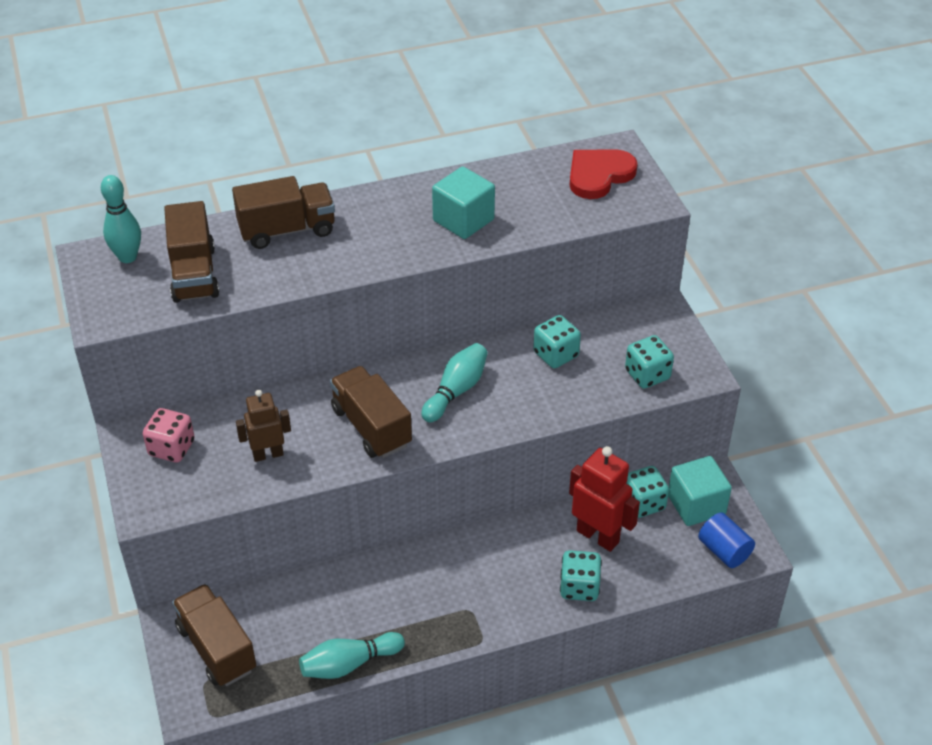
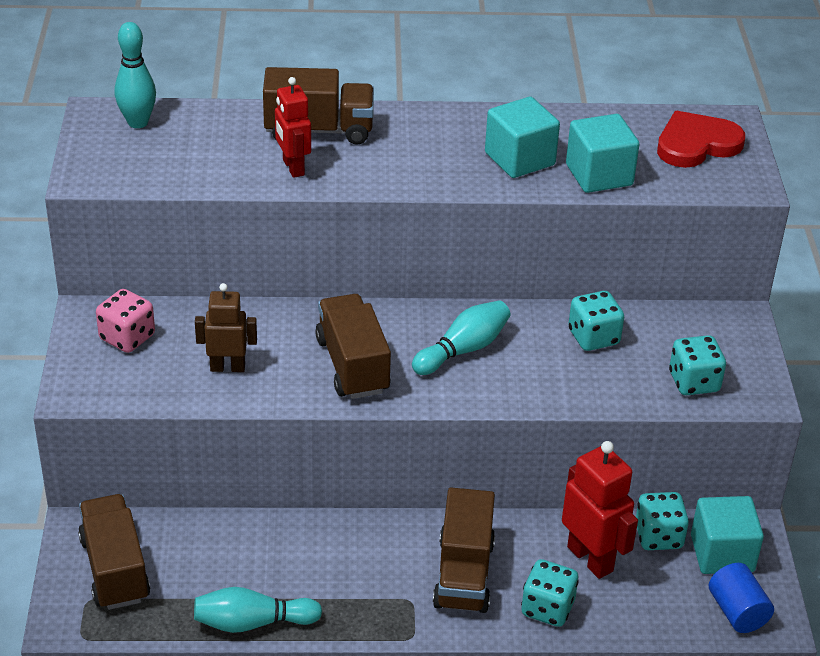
camera: 15 degrees right, 5 degrees down
(194, 274) = (200, 153): brown truck -> brown truck (463, 574)
(279, 270) = (293, 167): none -> red robot
(532, 220) = (599, 175): none -> turquoise cube

